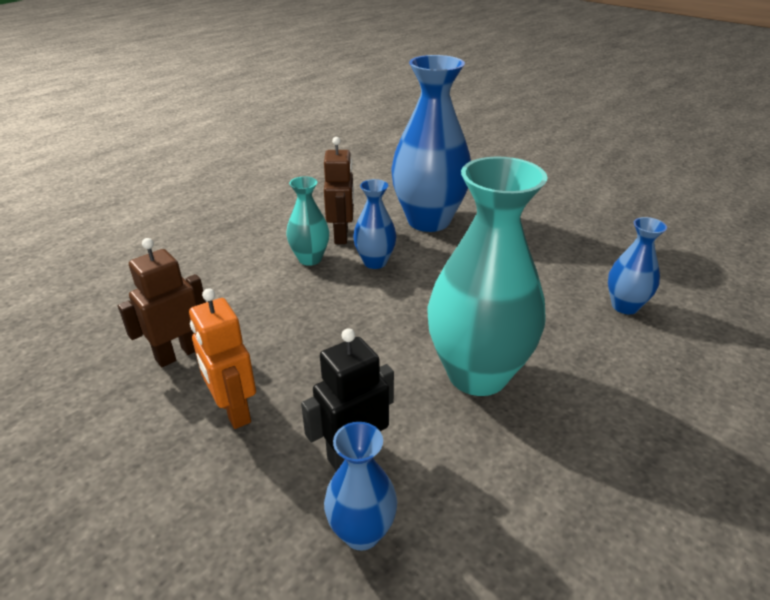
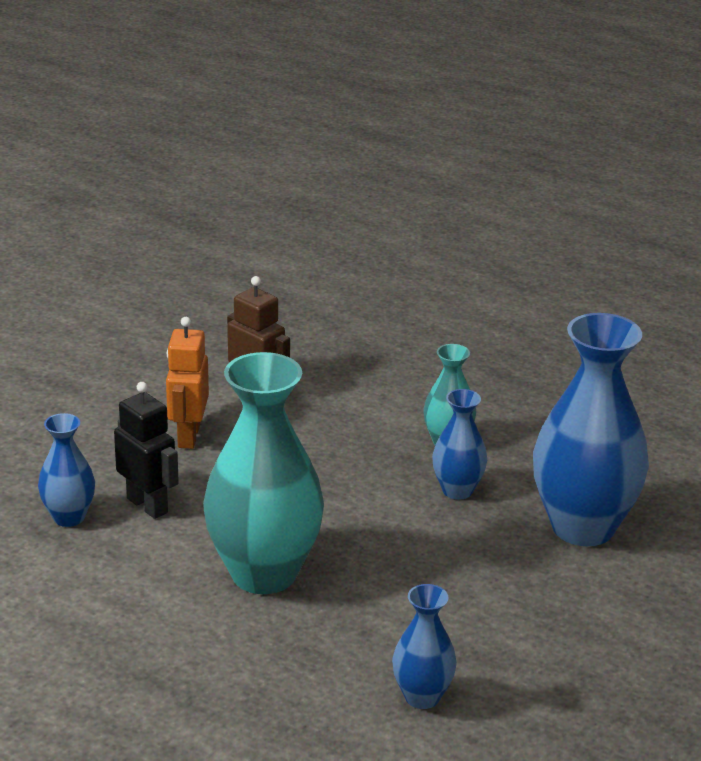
camera: 80 degrees right, 5 degrees down
(233, 411) = (188, 436): orange robot -> orange robot turned 45 degrees counterclockwise
(341, 235) = (512, 459): brown robot -> none

